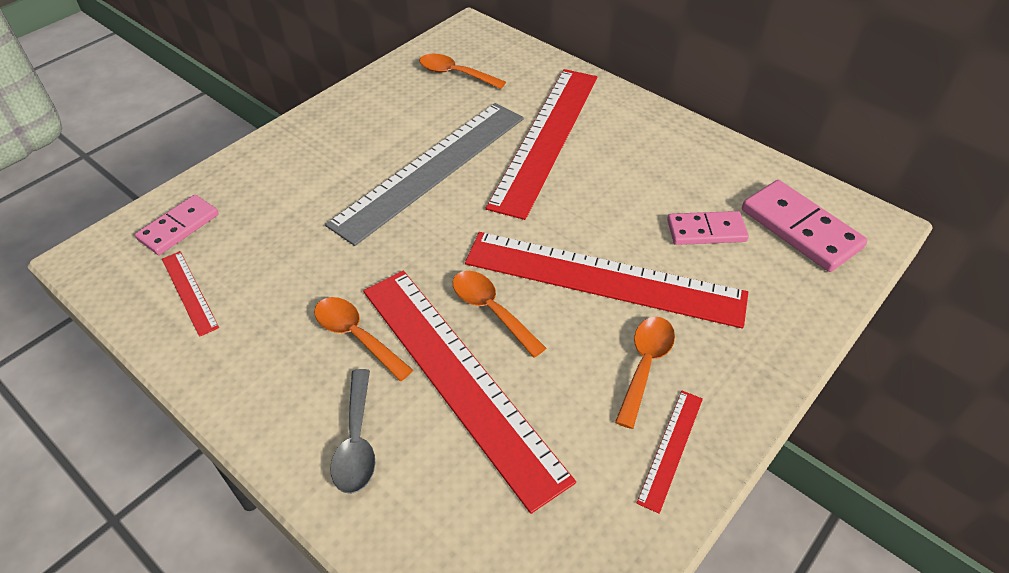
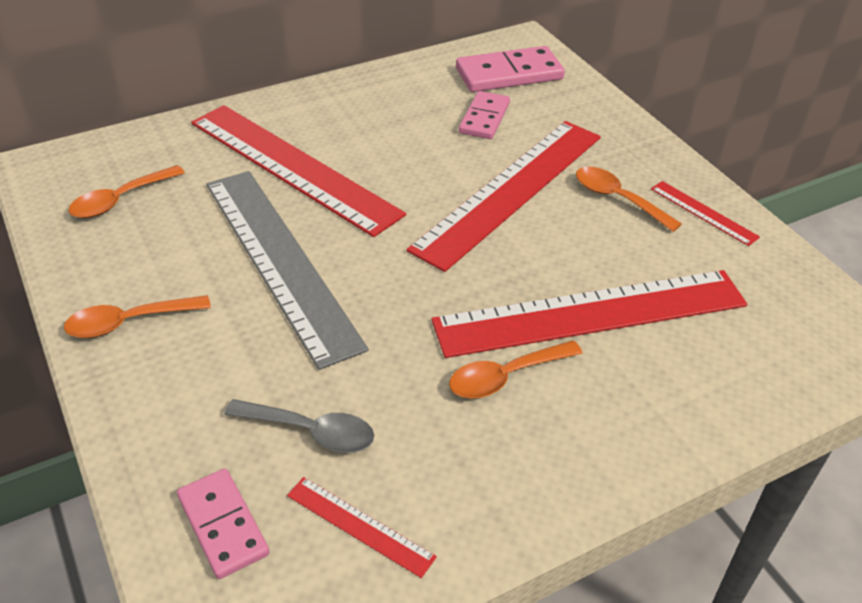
camera: 70 degrees left, 5 degrees down
(189, 292) = (360, 525): red ruler -> red ruler turned 45 degrees clockwise
(357, 442) = (642, 404): grey spoon -> grey spoon (311, 431)
(491, 310) = (515, 270): orange spoon -> orange spoon (128, 322)

